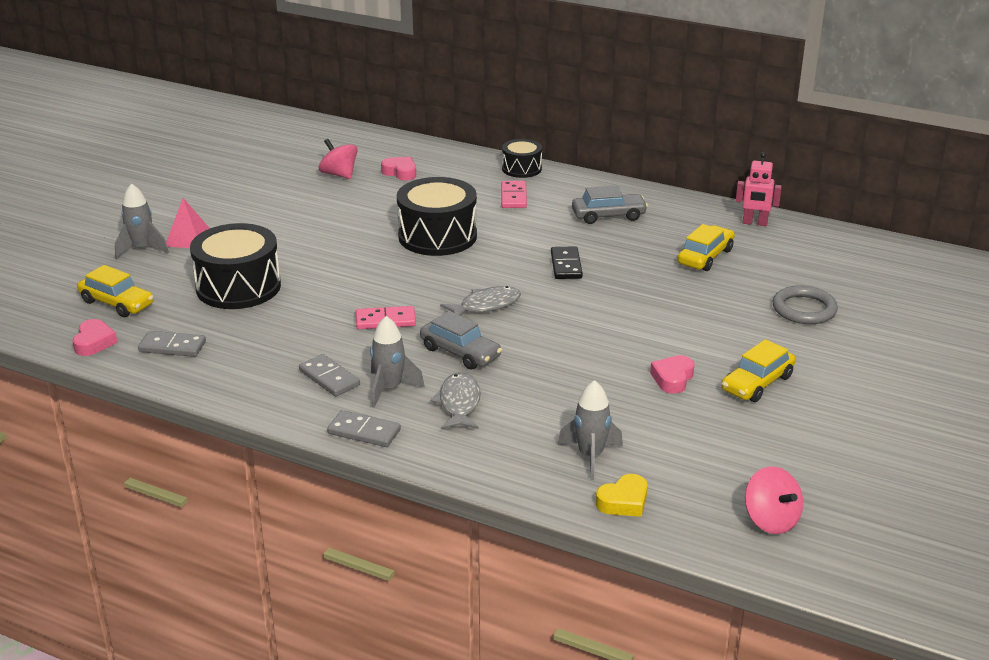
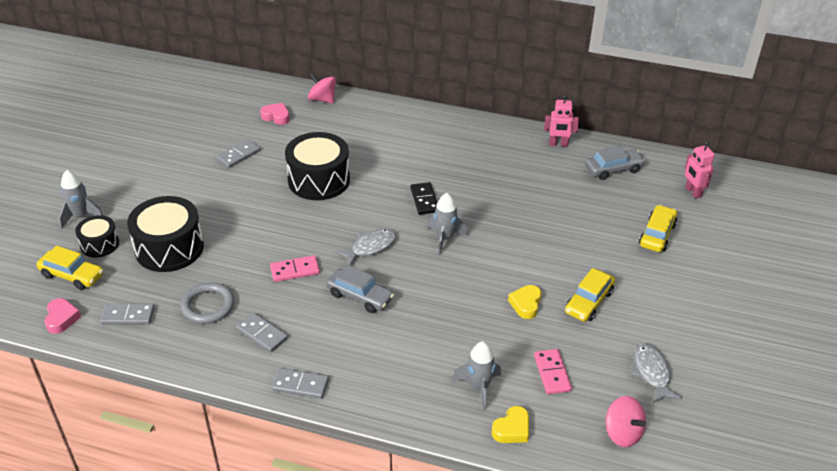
camera: 10 degrees left, 10 degrees up
(188, 238) = (117, 201): pink pyramid -> none
(339, 174) = (227, 123): pink spinning top -> pink spinning top (322, 99)
(345, 206) = (238, 155): none -> grey domino
(389, 388) = (312, 339): grey rocket -> grey rocket (445, 239)
(459, 403) = (369, 347): grey fish -> grey fish (651, 372)
(514, 197) = (371, 134): pink domino -> pink domino (552, 373)
(521, 169) = (371, 105): black drum -> black drum (100, 244)
(608, 216) = (447, 147): grey car -> grey car (613, 169)
(672, 378) = (526, 304): pink heart -> yellow heart
(705, 257) = (528, 181): yellow car -> yellow car (657, 235)
(804, 309) = (609, 226): grey ring -> grey ring (208, 306)
(926, 284) = (693, 192): none -> pink robot

